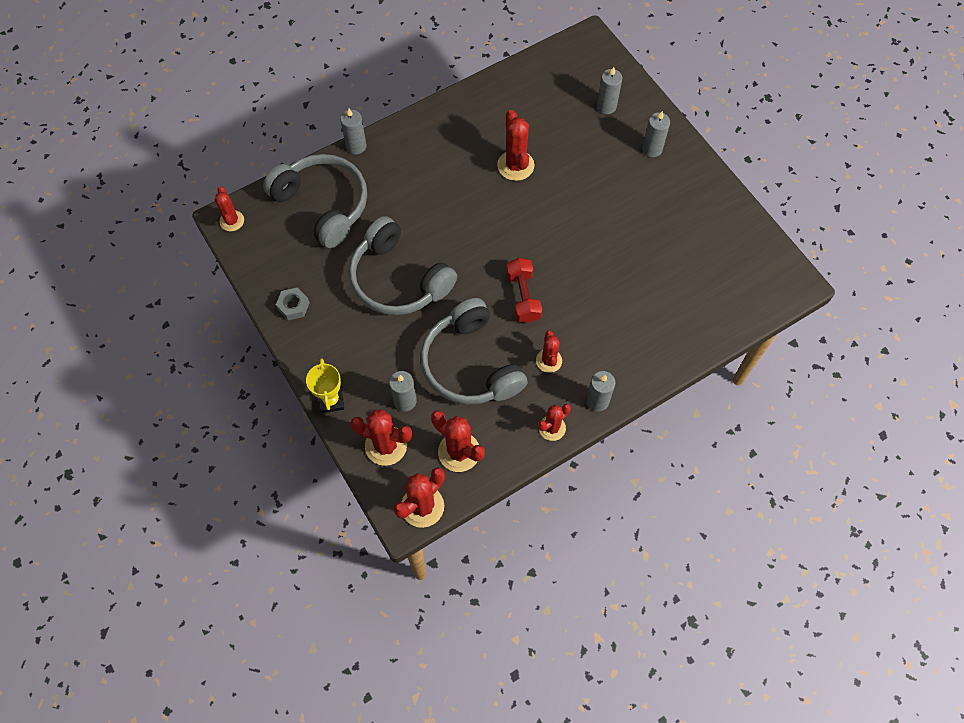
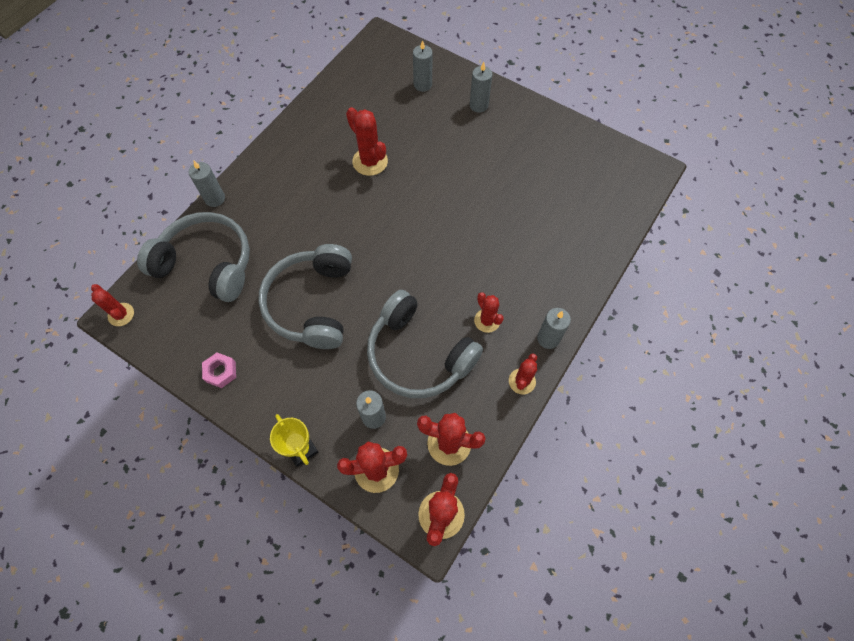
camera: 25 degrees left, 0 degrees up
(293, 306) = (221, 372): grey nut -> pink nut
(399, 279) = (312, 303): grey headphones -> grey headphones turned 75 degrees clockwise
(523, 297) = (435, 272): red dumbbell -> none

